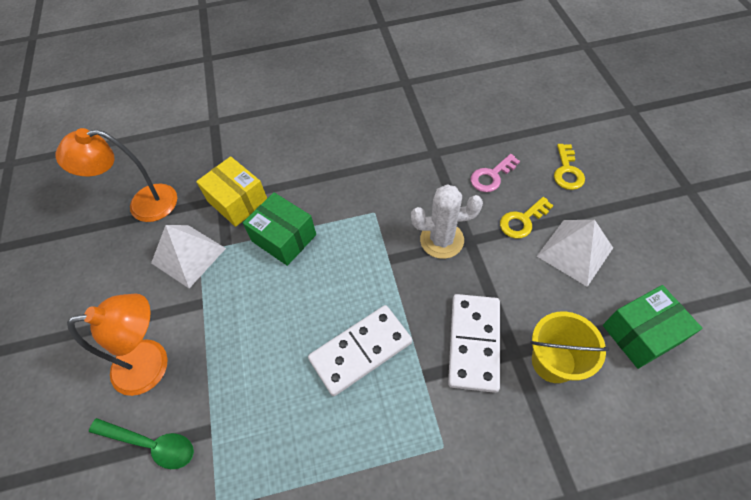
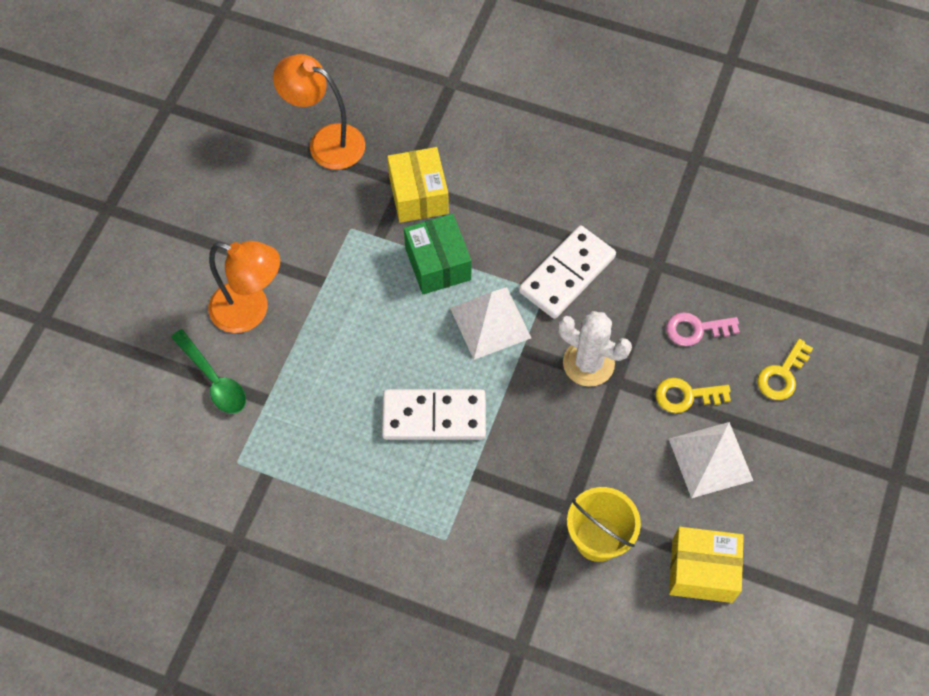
camera: 30 degrees right, 5 degrees up
(188, 255) = (338, 225): white pyramid -> white pyramid (490, 323)
(474, 343) = (540, 476): white domino -> white domino (567, 274)
(641, 334) = (702, 571): green box -> yellow box

